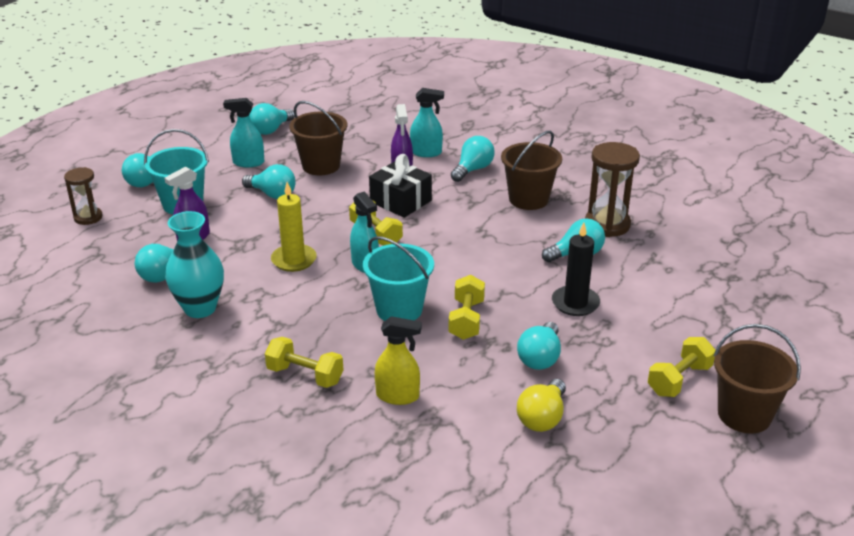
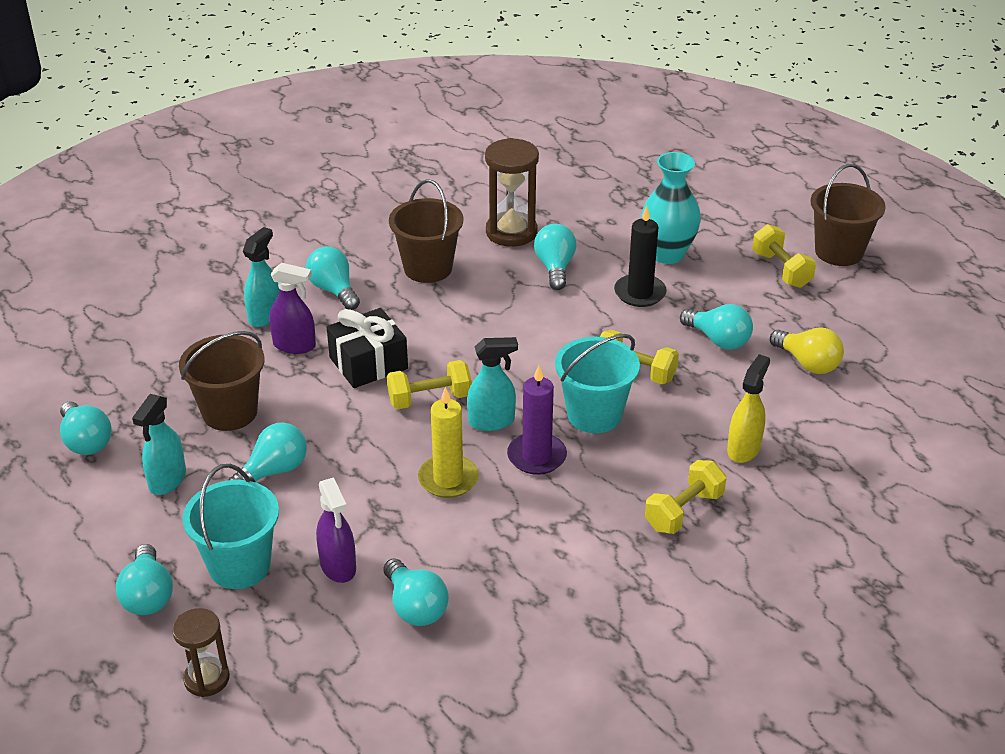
camera: 70 degrees left, 5 degrees up
(200, 308) = (512, 582): turquoise vase -> turquoise vase (667, 254)
(336, 292) = (536, 456): none -> purple candle

